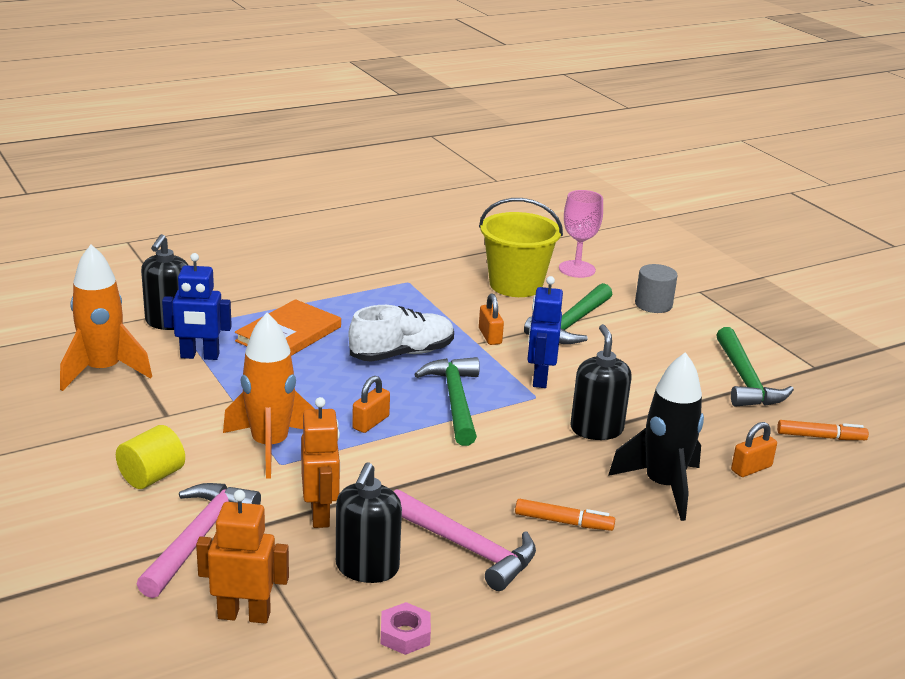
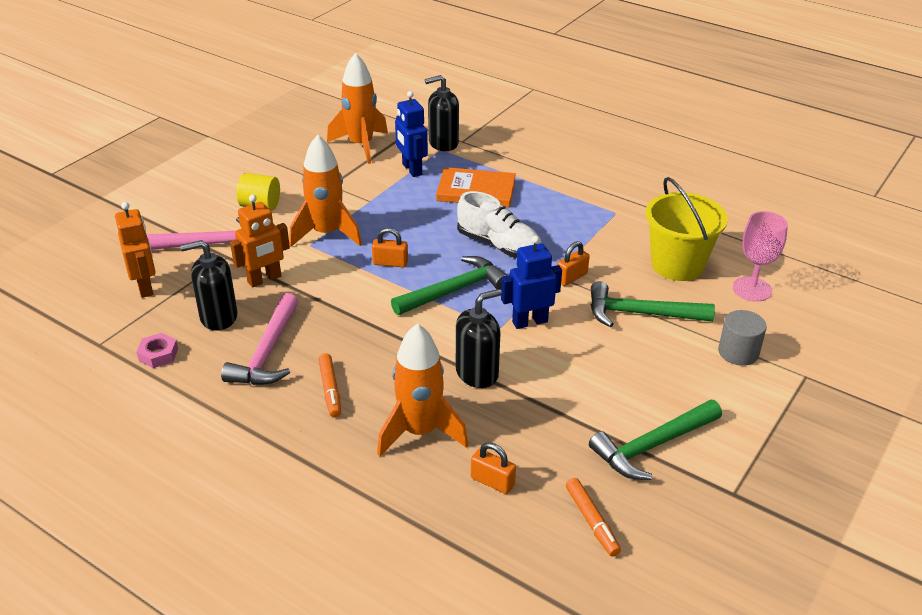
camera: 65 degrees right, 10 degrees up
(662, 486) = (420, 432): black rocket -> orange rocket

